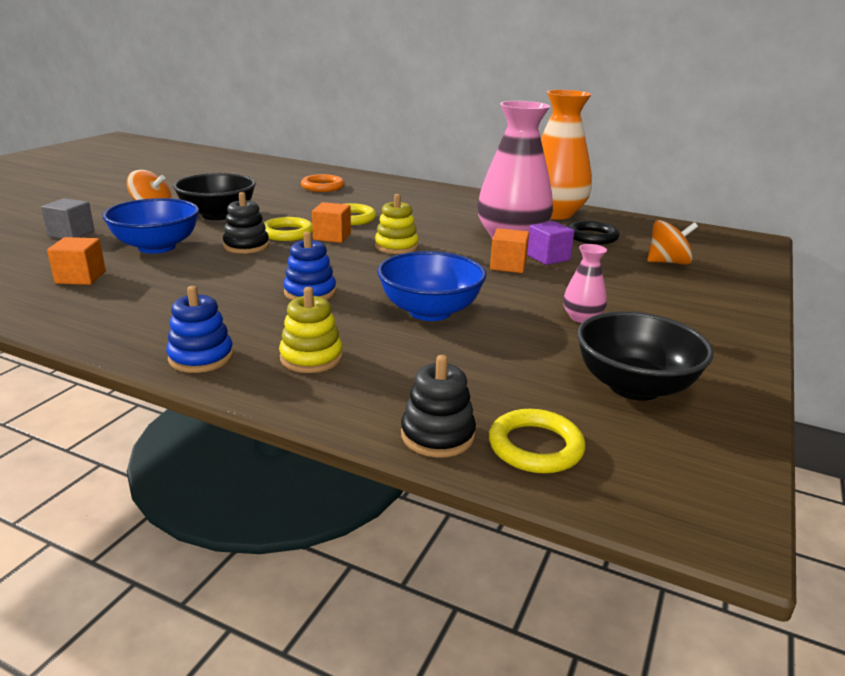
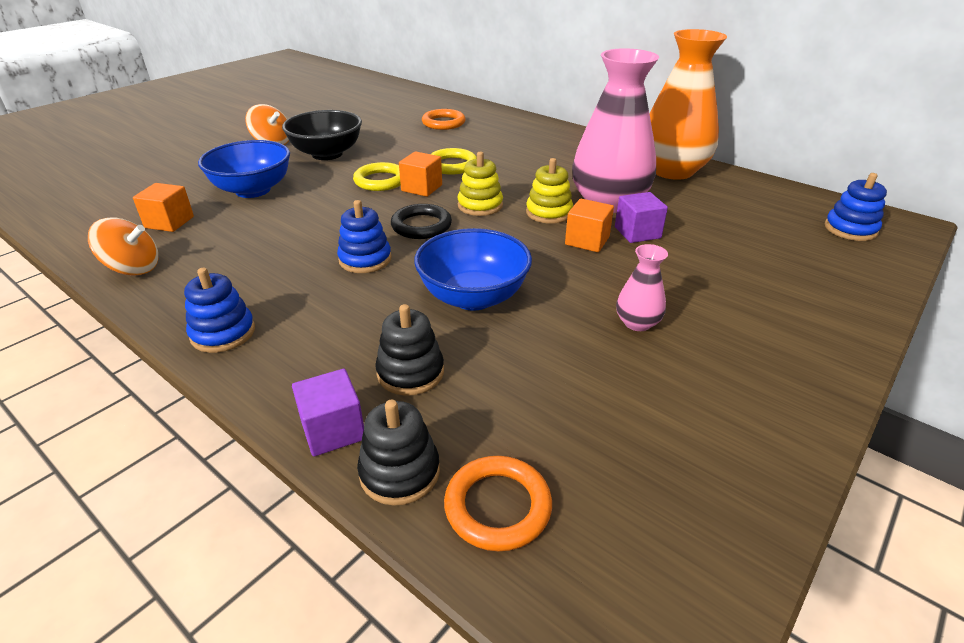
camera: 15 degrees right, 10 degrees up
(71, 234) = (188, 169): grey cube -> none
(246, 246) = (334, 194): black stacking toy -> black stacking toy (410, 372)
(311, 358) = (324, 346): yellow stacking toy -> yellow stacking toy (549, 213)
(358, 414) = (333, 430): none -> purple cube
(535, 446) = (497, 506): yellow ring -> orange ring
(592, 237) = (702, 206): black ring -> black ring (421, 226)
(634, 386) = (653, 433): black bowl -> none
(667, 262) = (777, 251): orange spinning top -> orange spinning top (133, 268)
(716, 245) = (850, 229): none -> blue stacking toy

